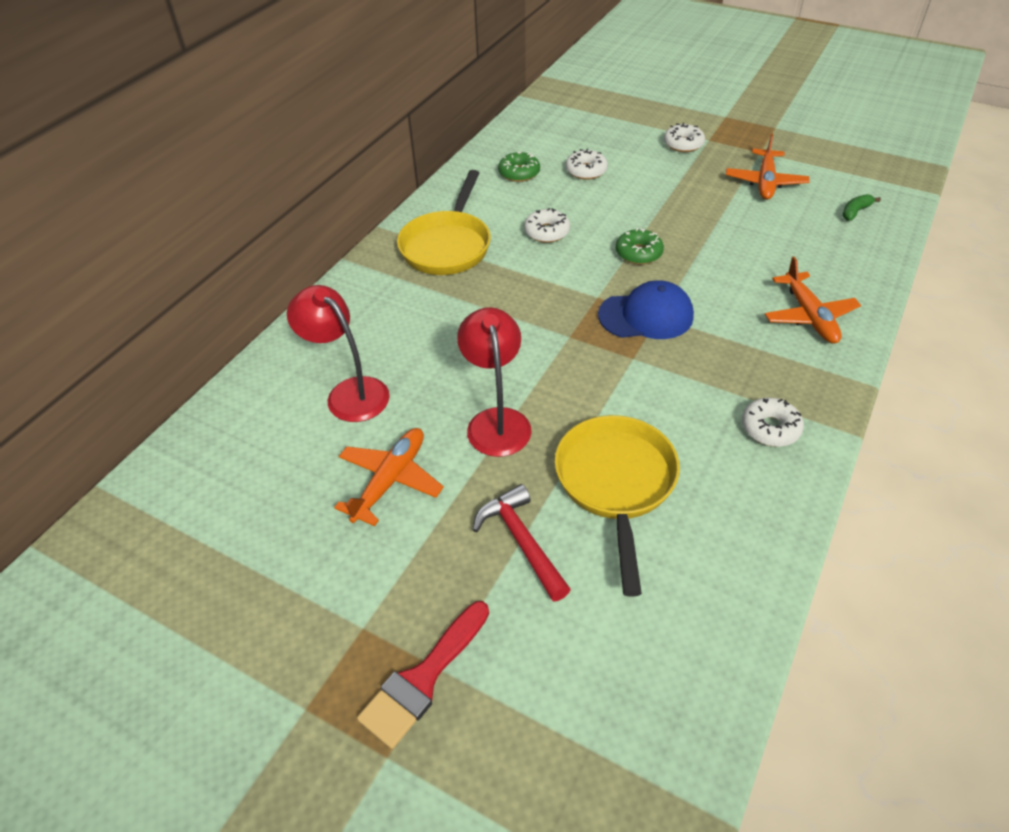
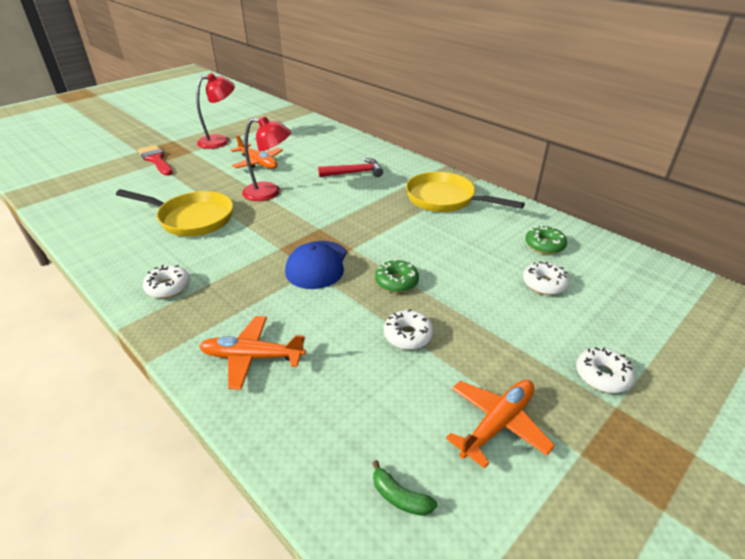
camera: 105 degrees right, 10 degrees down
(349, 392) = (325, 158): red lamp -> red lamp (220, 141)
(521, 541) = (190, 187): red hammer -> red hammer (355, 173)
(547, 232) = (446, 242): white donut -> white donut (408, 335)
(765, 182) = (497, 424): orange plane -> orange plane turned 105 degrees clockwise
(855, 212) = (400, 497): green banana -> green banana turned 150 degrees clockwise

